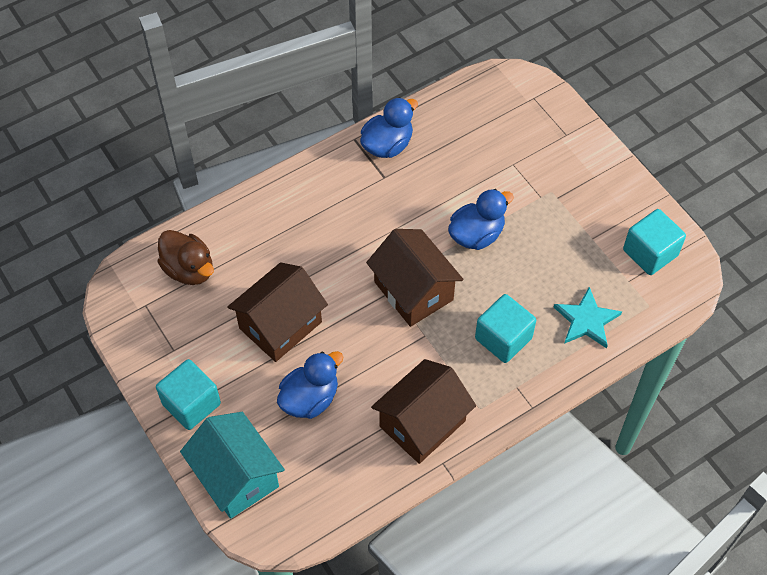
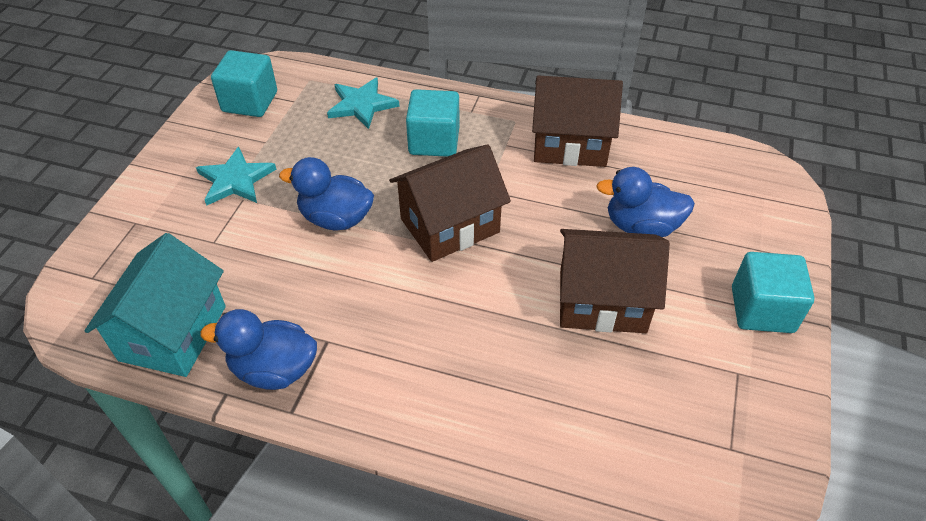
camera: 130 degrees left, 10 degrees down
(189, 269) = (641, 441): brown duck -> none
(236, 476) = (768, 226): turquoise house -> turquoise house (173, 333)
(413, 291) = (449, 225): brown house -> brown house turned 45 degrees clockwise
(563, 202) = (235, 180): none -> turquoise star

